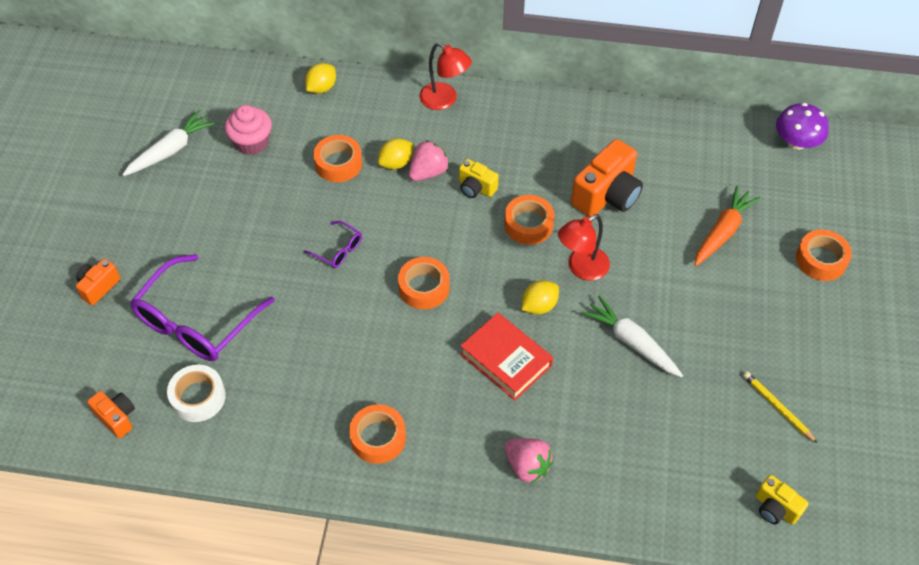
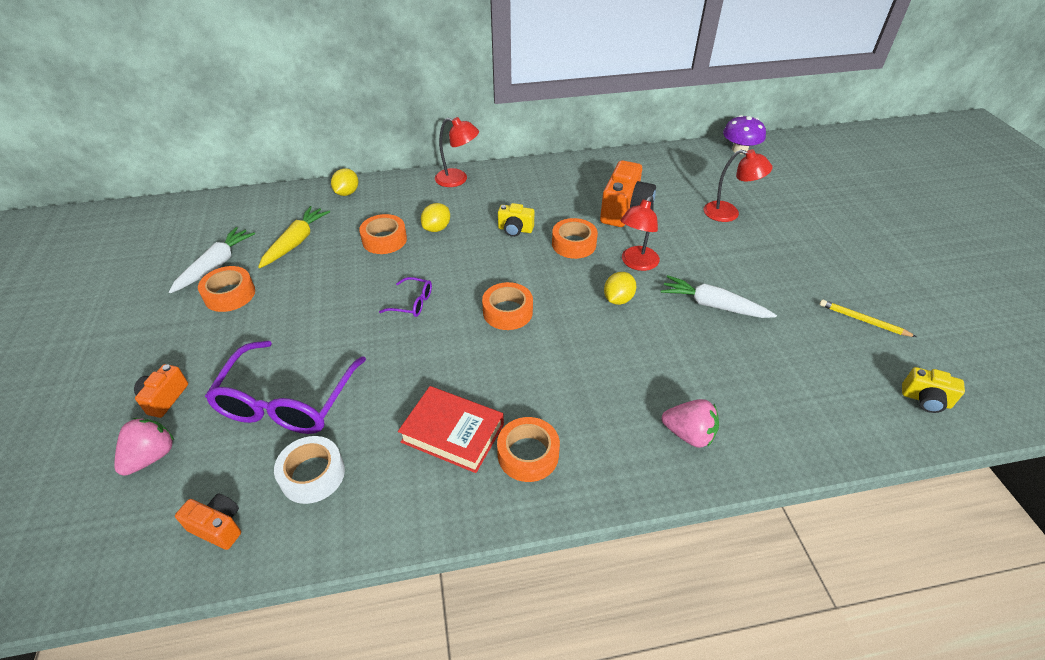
camera: 20 degrees left, 10 degrees down
(252, 142) = (296, 242): pink cupcake -> yellow carrot
(428, 172) = (468, 228): pink strawberry -> pink strawberry (151, 456)
(506, 360) = (614, 349): red book -> red book (453, 433)
(722, 232) = (729, 213): orange carrot -> red lamp
(821, 260) = (813, 213): orange tape -> orange tape (230, 294)

